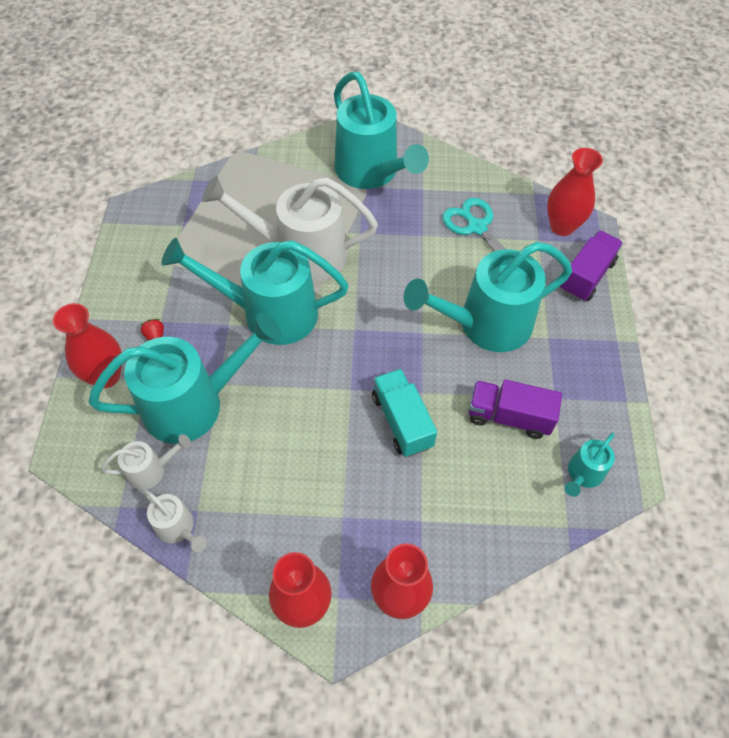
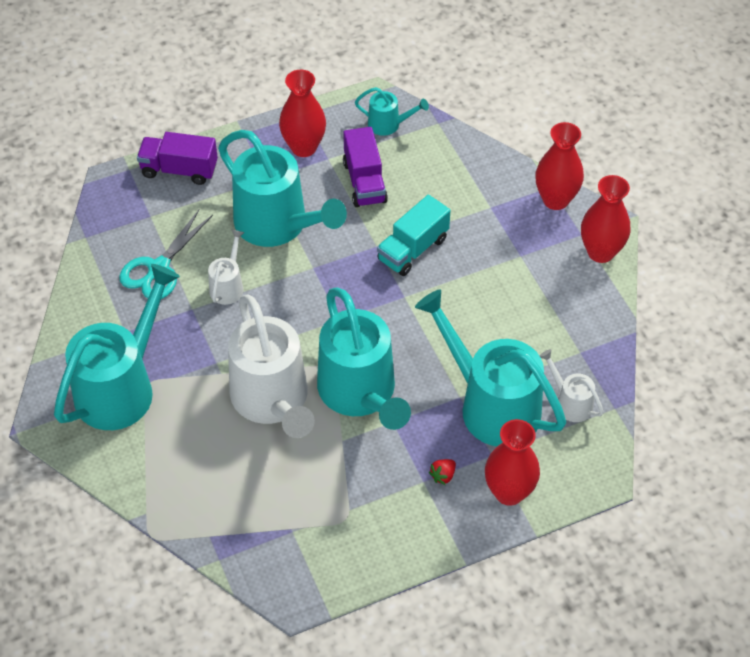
camera: 115 degrees left, 5 degrees down
(178, 528) = (602, 357): white watering can -> white watering can (228, 285)
(562, 226) = (123, 203): red vase -> red vase (304, 147)

